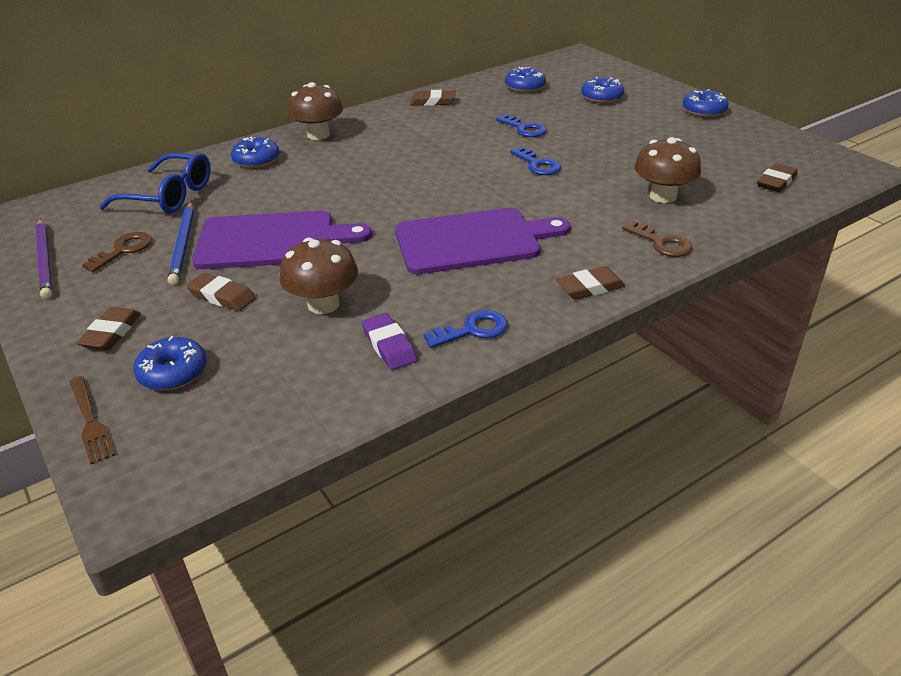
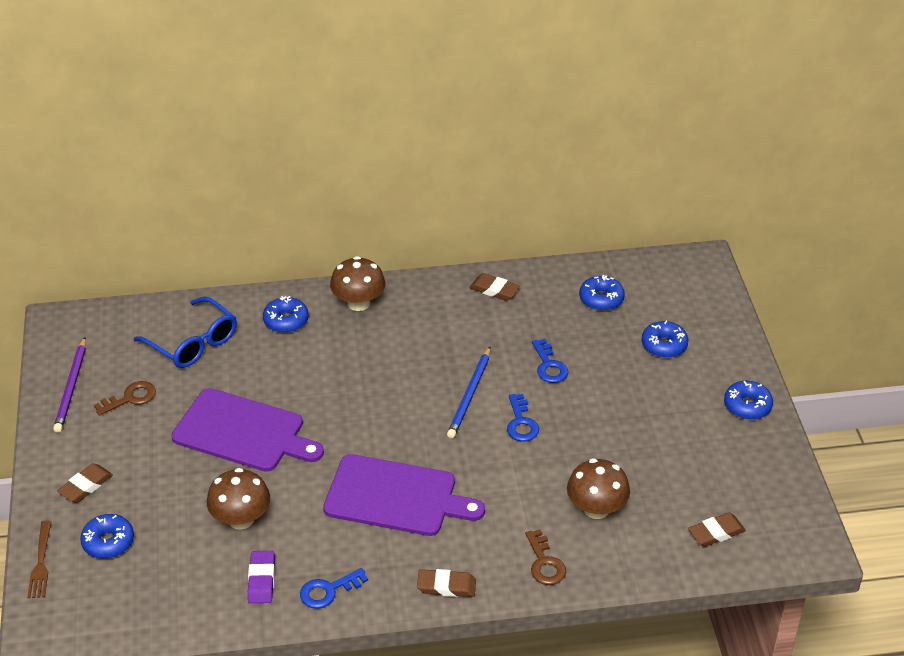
camera: 25 degrees right, 5 degrees up
(183, 245) = (176, 410): blue pencil -> blue pencil (470, 395)
(222, 296) = (175, 480): brown eraser -> none
(472, 330) = (328, 590): blue key -> blue key turned 150 degrees clockwise

